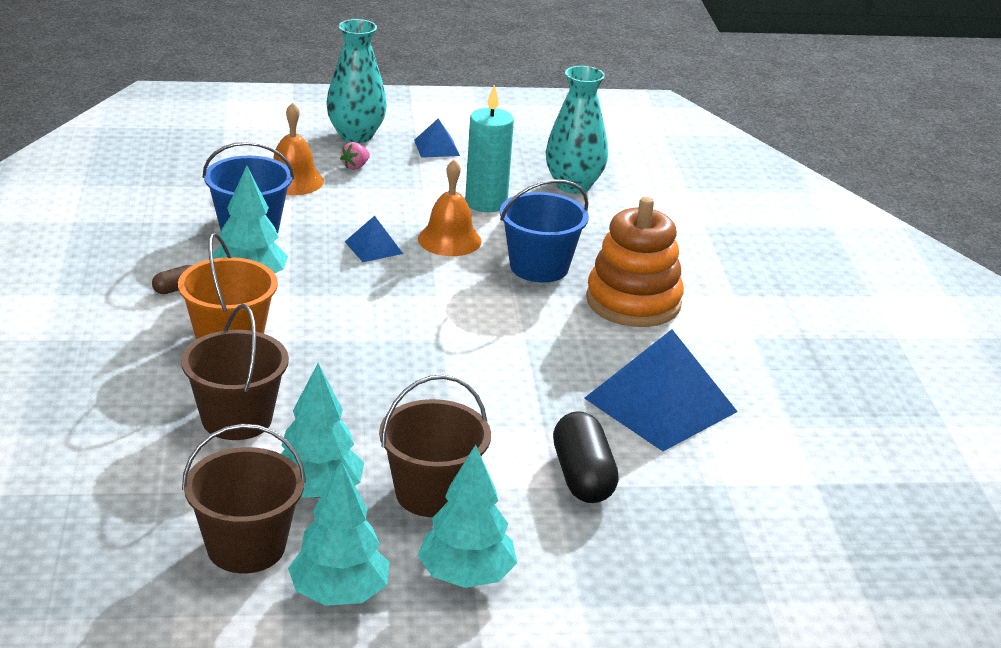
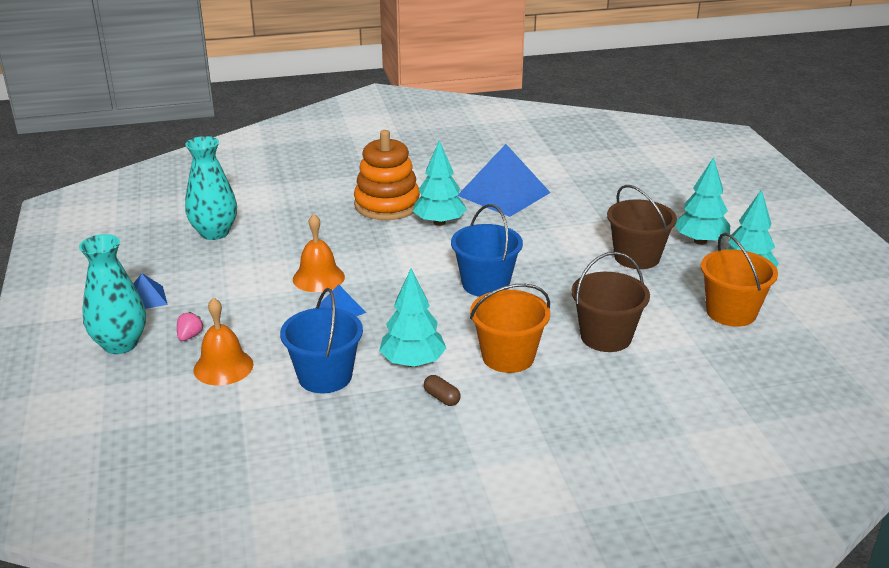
camera: 95 degrees left, 0 degrees up
(246, 547) = (731, 312): brown bucket -> orange bucket
(317, 491) = (661, 295): turquoise tree -> turquoise tree (439, 222)
(355, 166) = (190, 336): pink strawberry -> pink strawberry turned 105 degrees counterclockwise
(486, 203) = (252, 267): turquoise candle -> none
(539, 267) = (350, 239): blue bucket -> blue bucket (485, 284)
(583, 477) = (589, 213): black capsule -> none

